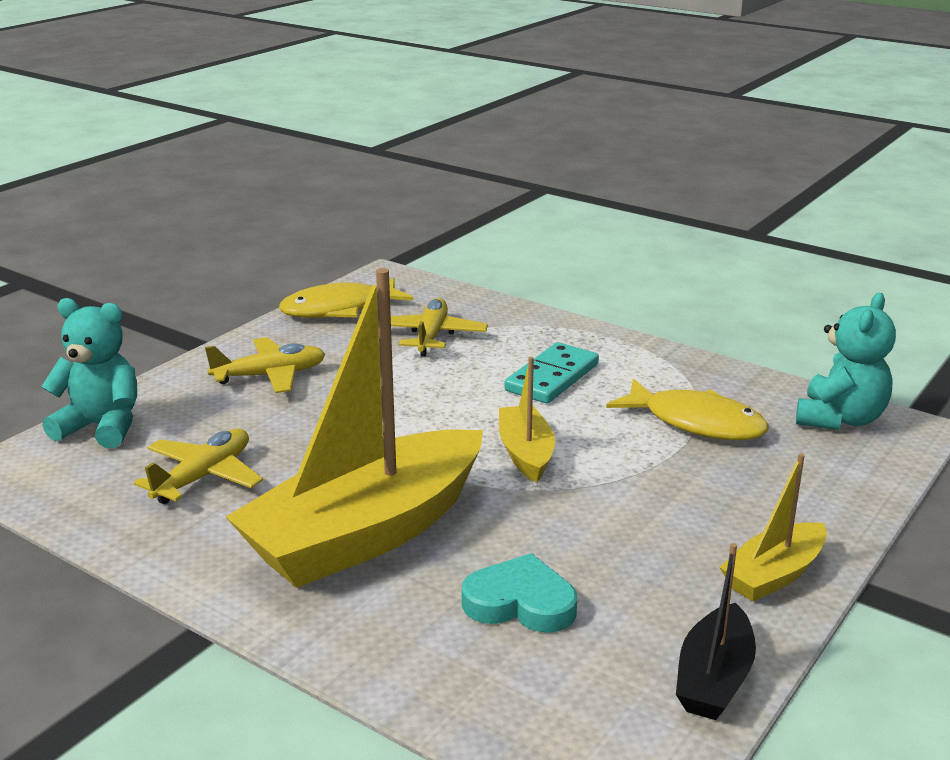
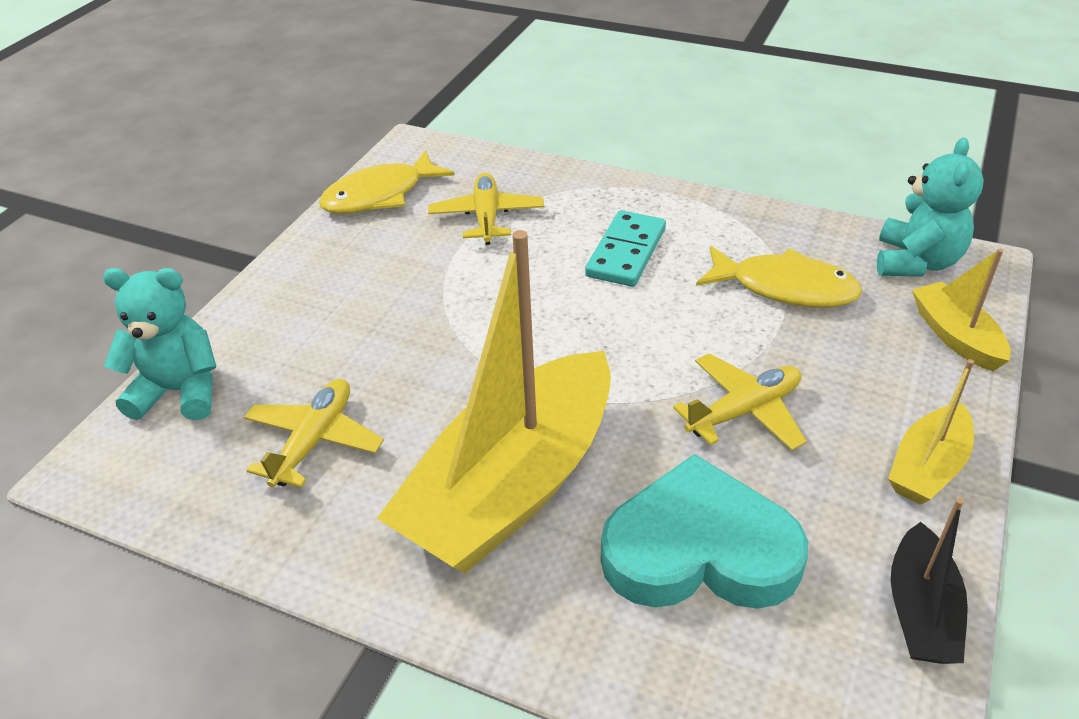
camera: 10 degrees left, 15 degrees up
(270, 375) = (338, 293): yellow plane -> yellow plane (744, 411)
(520, 602) = (699, 549): turquoise heart -> turquoise heart, size x1.67
(525, 453) = (635, 354): yellow boat -> yellow boat (955, 336)

